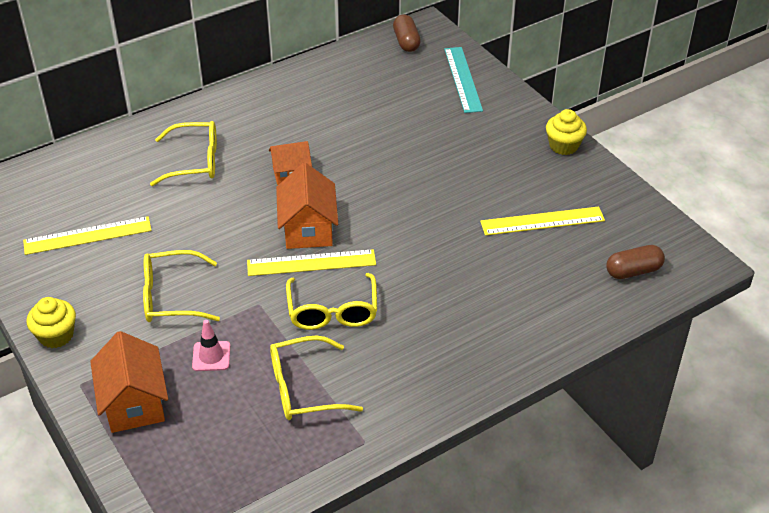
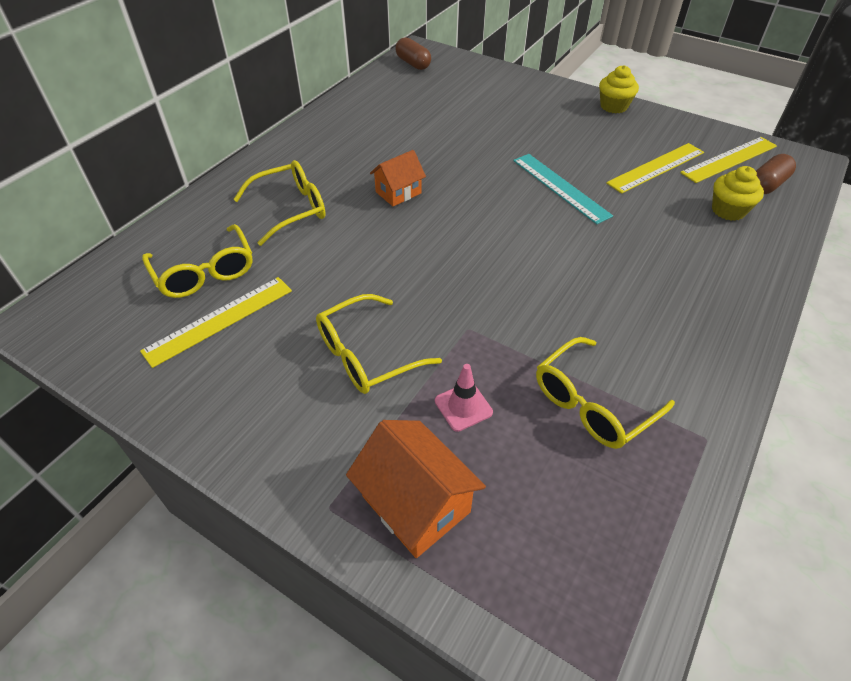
camera: 25 degrees left, 5 degrees up
(56, 335) = (255, 454): yellow cupcake -> yellow cupcake (728, 210)
(308, 229) = (457, 237): orange house -> none
(311, 263) = (487, 269): yellow ruler -> yellow ruler (729, 159)
(332, 312) = (550, 309): yellow glasses -> yellow glasses (205, 272)
(463, 79) = (485, 79): turquoise ruler -> turquoise ruler (560, 187)

